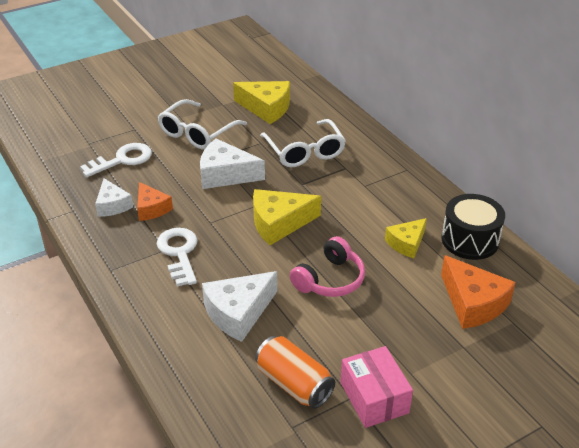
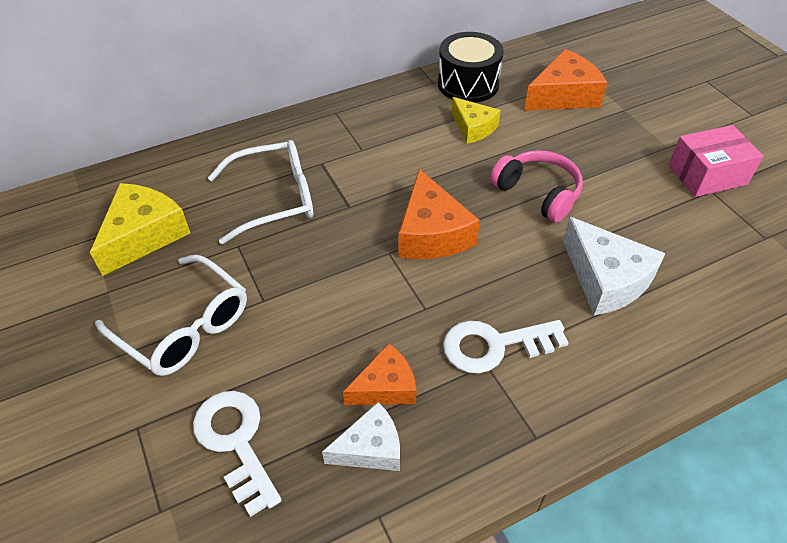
camera: 85 degrees left, 10 degrees up
(225, 174) = (311, 289): white cheese -> none
(279, 223) = (432, 233): yellow cheese -> orange cheese
(294, 384) = (707, 233): orange can -> none

